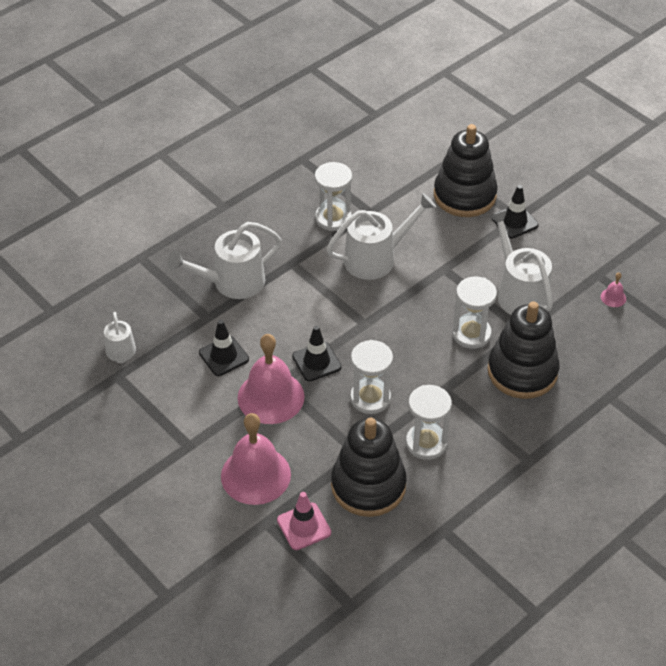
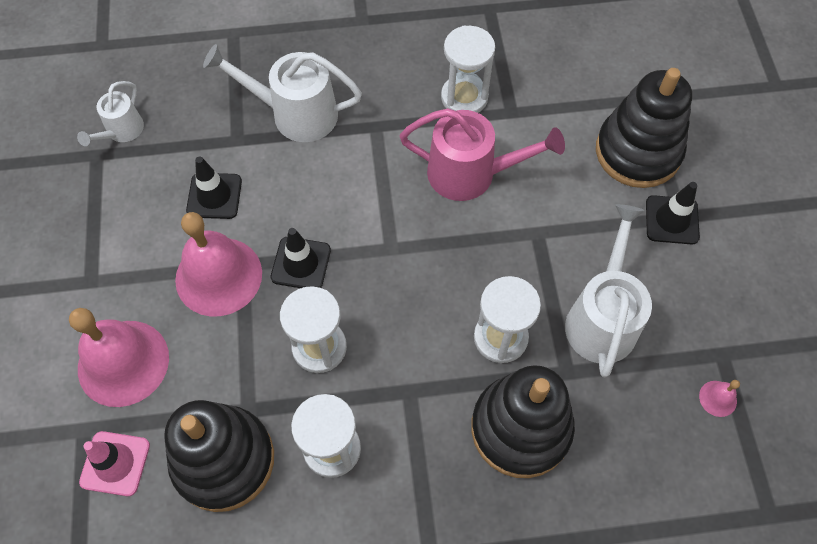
camera: 35 degrees right, 15 degrees up
(376, 258) = (471, 174): white watering can -> pink watering can

